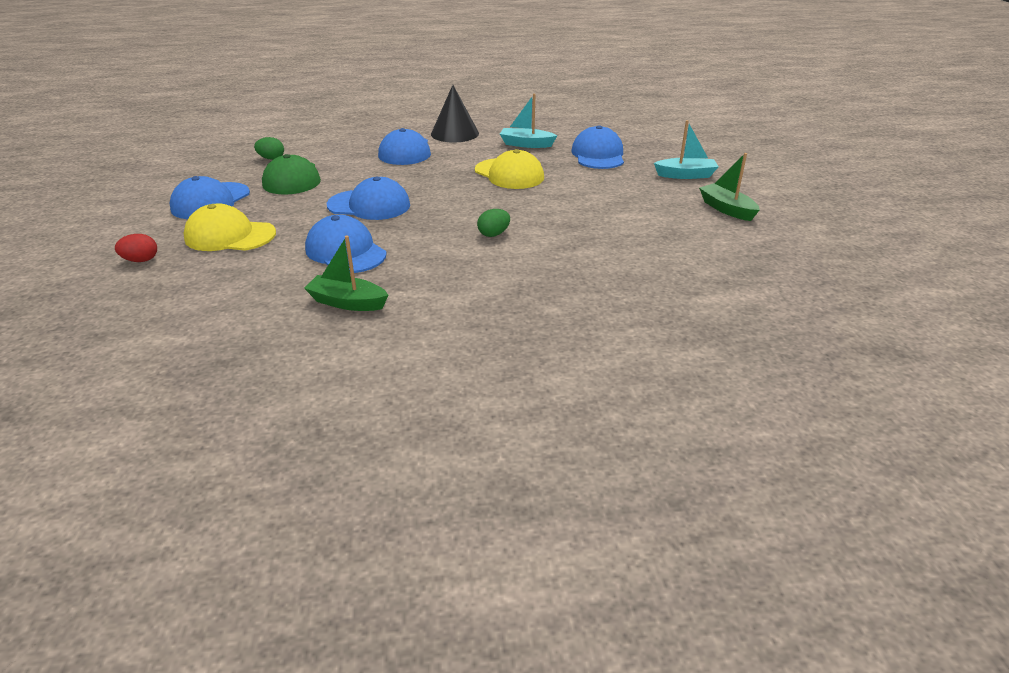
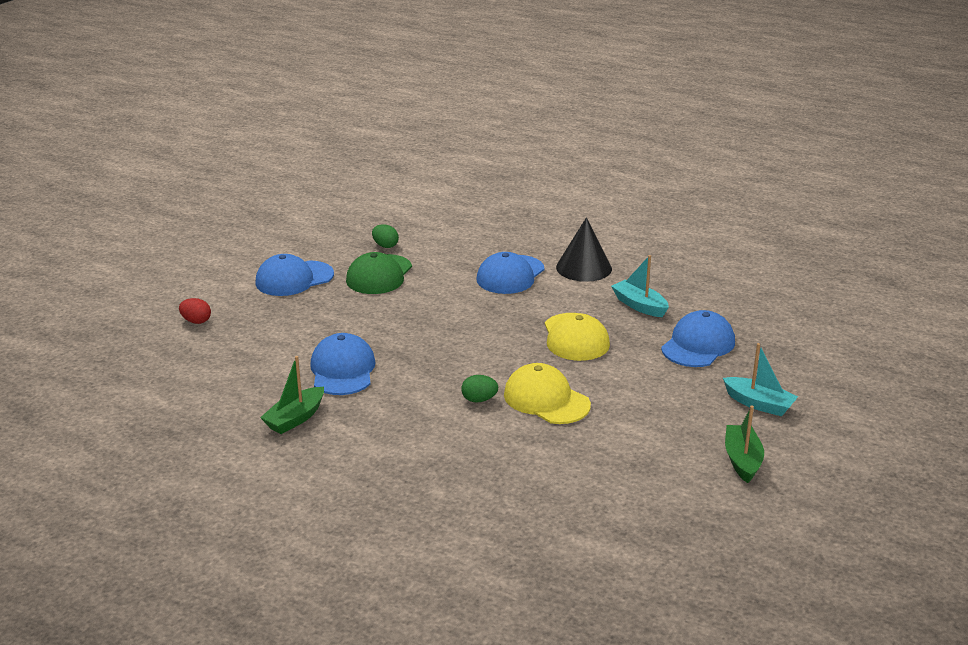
camera: 35 degrees right, 5 degrees down
(230, 236) = (275, 321): yellow cap -> yellow cap (546, 400)
(347, 302) = (295, 418): green boat -> green boat turned 105 degrees counterclockwise
(369, 205) = (411, 328): blue cap -> none

